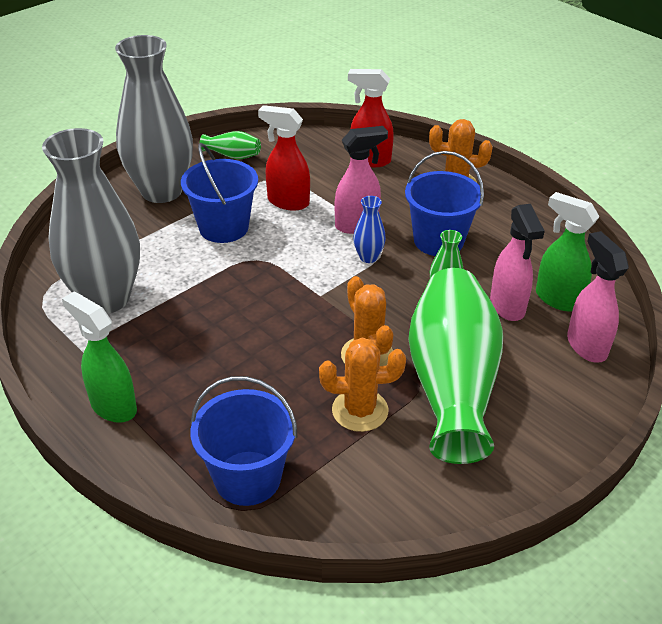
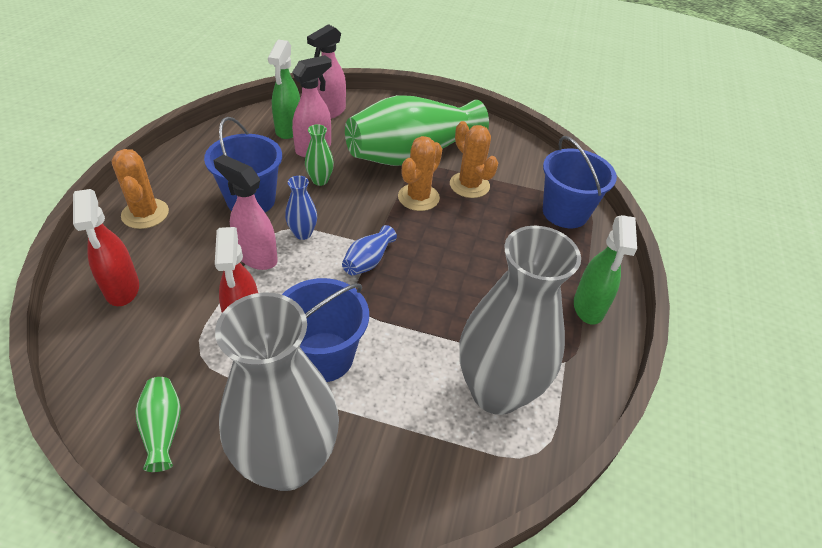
camera: 125 degrees left, 5 degrees up
(301, 283) = (368, 261): none -> blue vase

